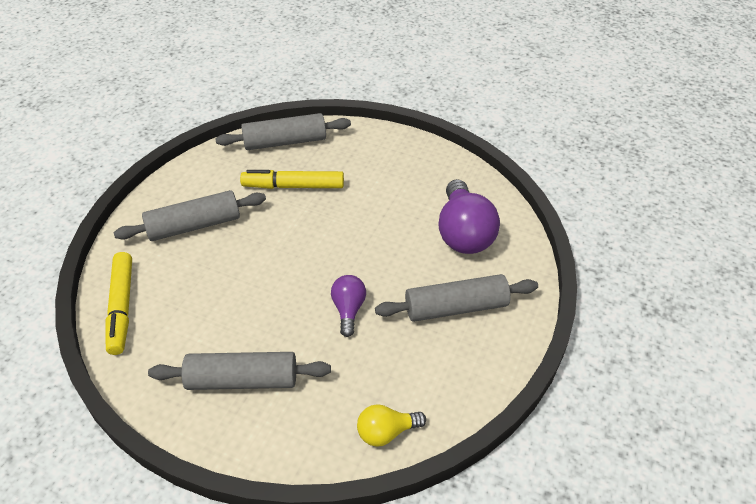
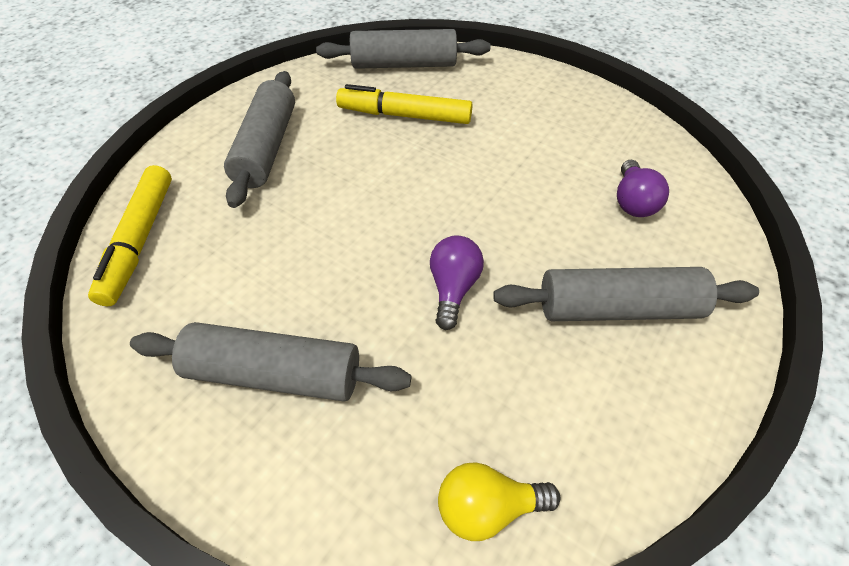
camera: 10 degrees right, 5 degrees up
(194, 225) = (266, 148): grey rolling pin -> grey rolling pin turned 75 degrees counterclockwise
(463, 233) = (632, 202): purple light bulb -> purple light bulb, size x0.55

